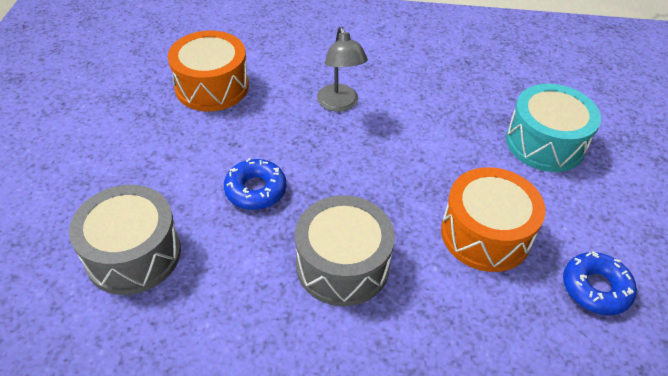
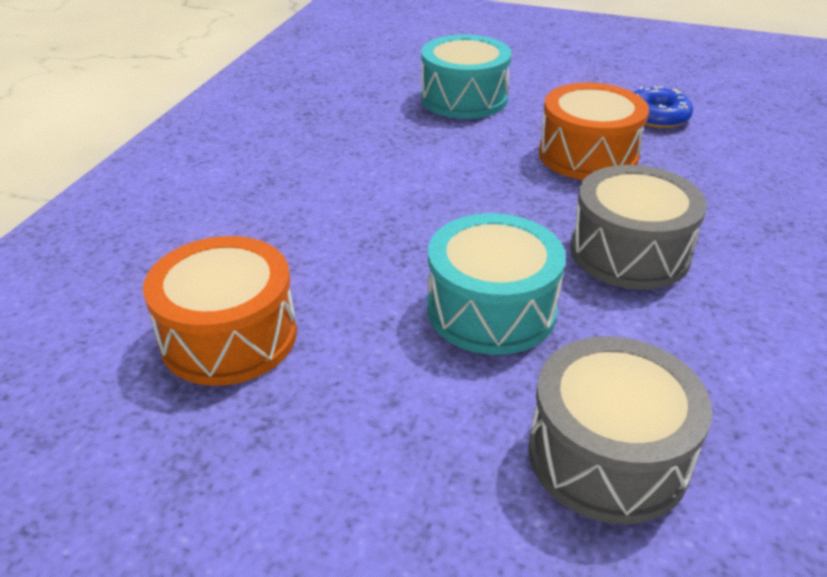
camera: 75 degrees left, 10 degrees down
(255, 190) = (491, 309): blue donut -> turquoise drum
(339, 104) = (340, 214): grey lamp -> none

